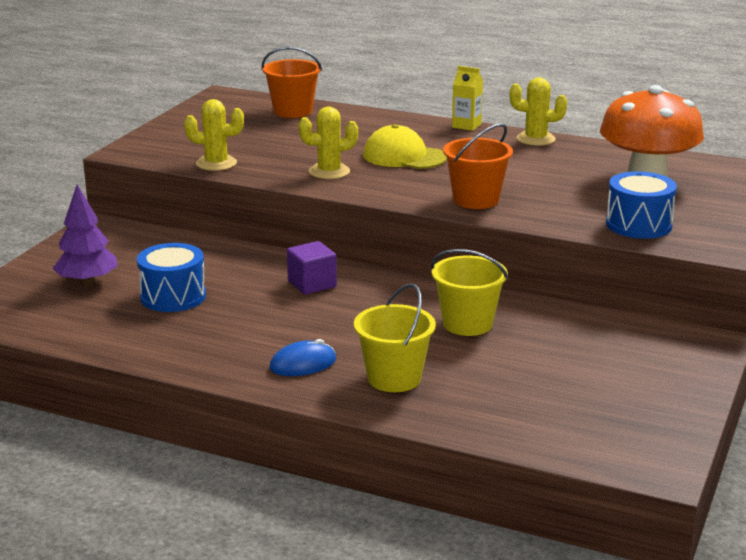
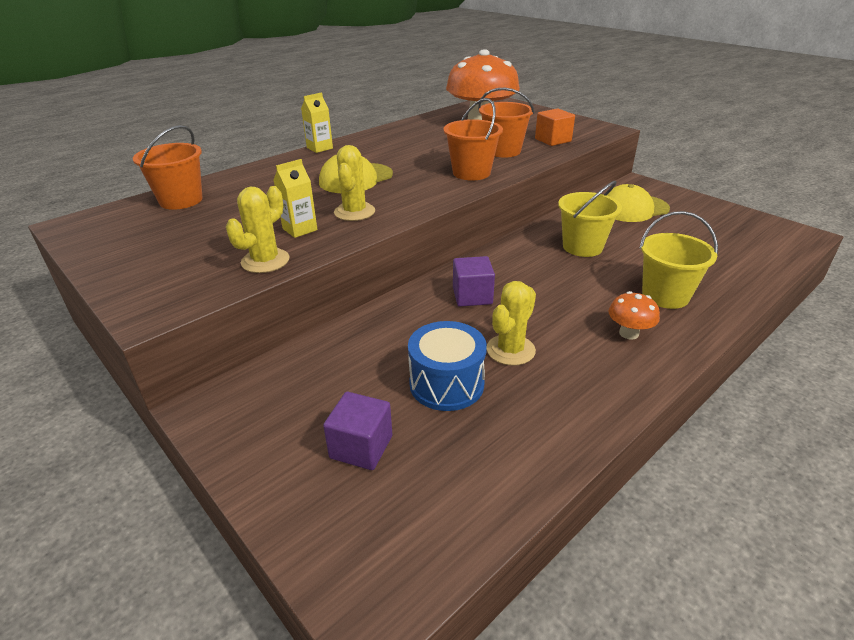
camera: 65 degrees left, 10 degrees up
(87, 282) = (361, 447): purple tree -> purple cube
(278, 161) = (300, 229): none -> yellow carton
(303, 364) = (629, 333): blue mouse -> orange mushroom
(535, 139) = (375, 135): yellow cactus -> yellow cactus (510, 350)
(563, 204) = (503, 151): none -> orange bucket
(613, 344) = (633, 208): none -> yellow cap
(638, 225) = (553, 140): blue drum -> orange cube

